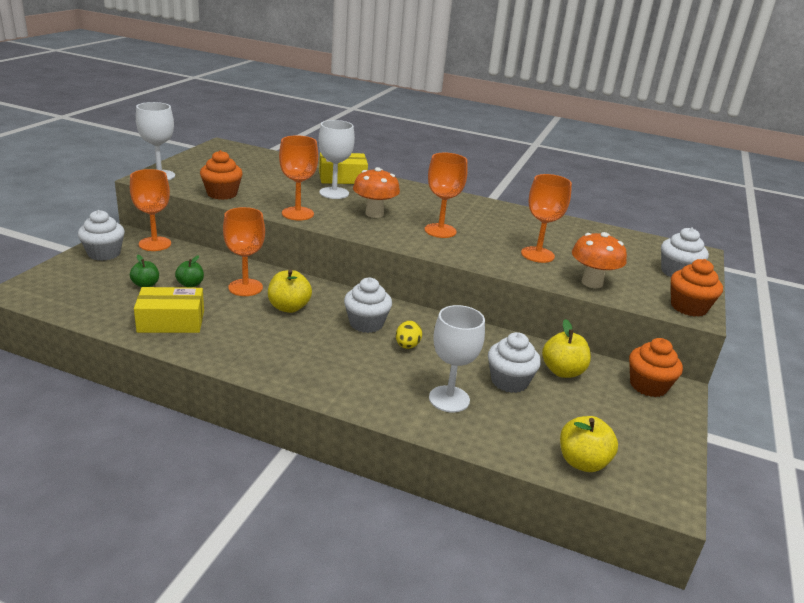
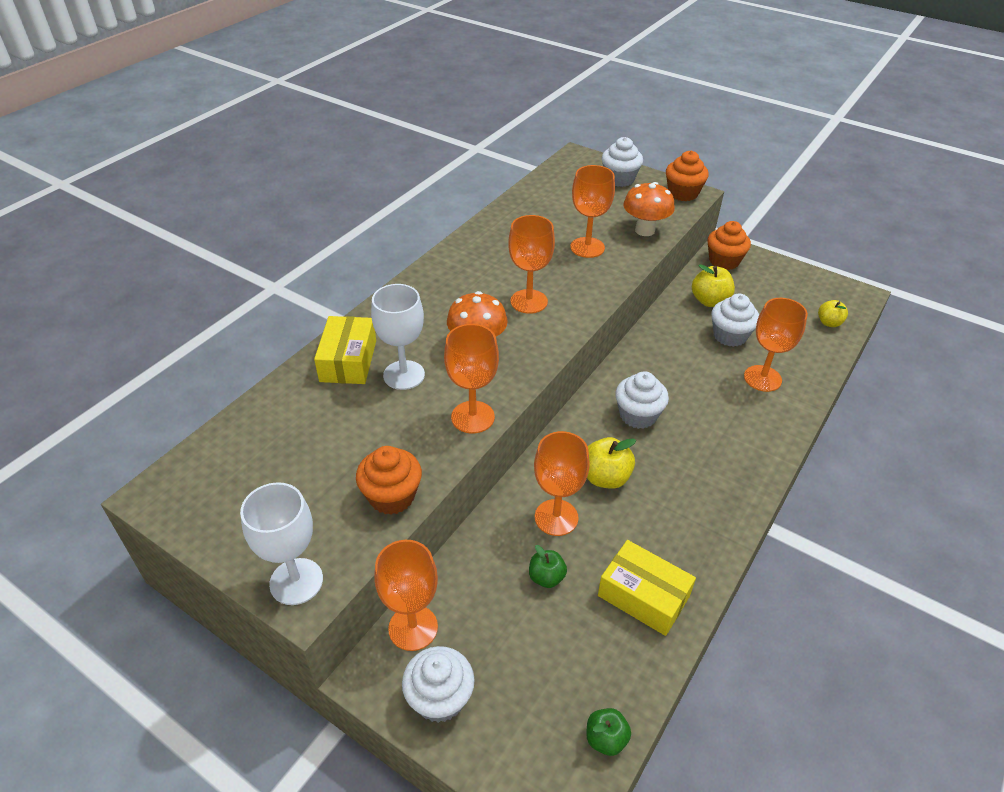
camera: 75 degrees left, 15 degrees up
(146, 285) = (546, 631): green apple -> green apple (606, 739)
(171, 321) = (643, 596): yellow box -> yellow box turned 60 degrees counterclockwise
(407, 346) = (679, 391): yellow egg -> none
(449, 399) = (762, 378): white goblet -> orange goblet
(582, 462) = (829, 323): yellow apple -> yellow apple, size x0.65

